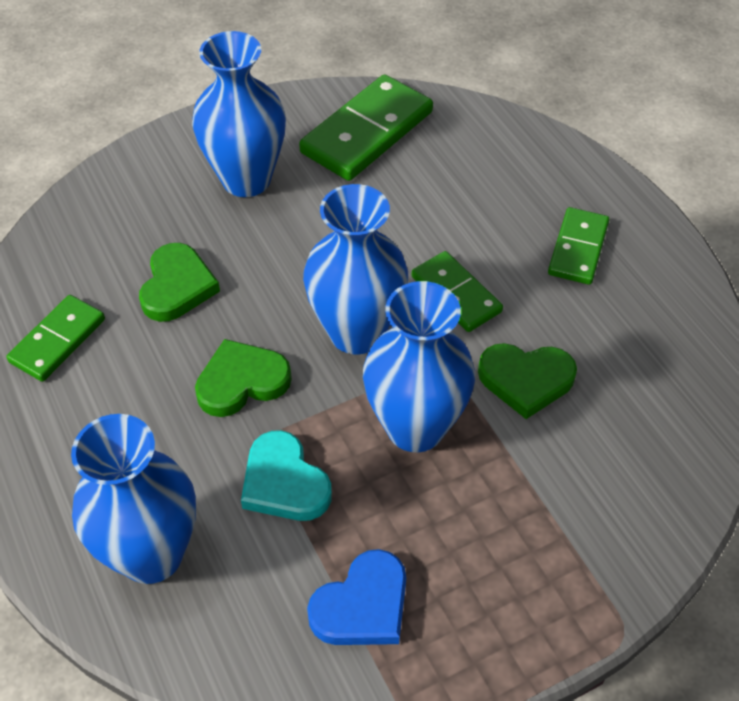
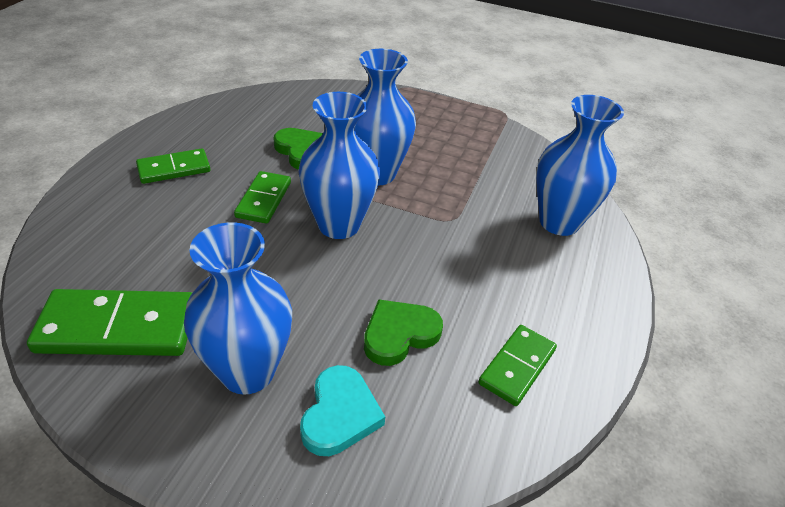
camera: 135 degrees left, 10 degrees down
(58, 341) = (517, 366): green domino -> green domino turned 45 degrees counterclockwise
(242, 382) = (430, 252): green heart -> none
(284, 482) = (464, 200): turquoise heart -> turquoise heart (340, 414)
(362, 605) = (483, 148): blue heart -> none

